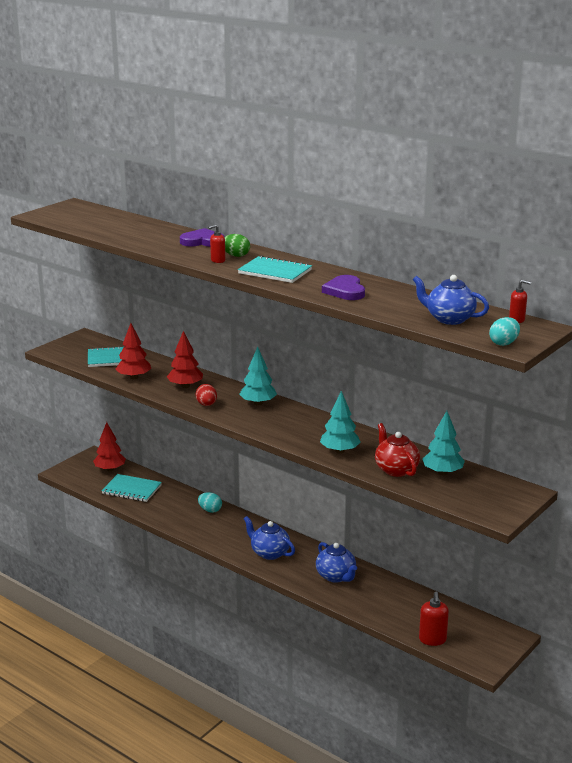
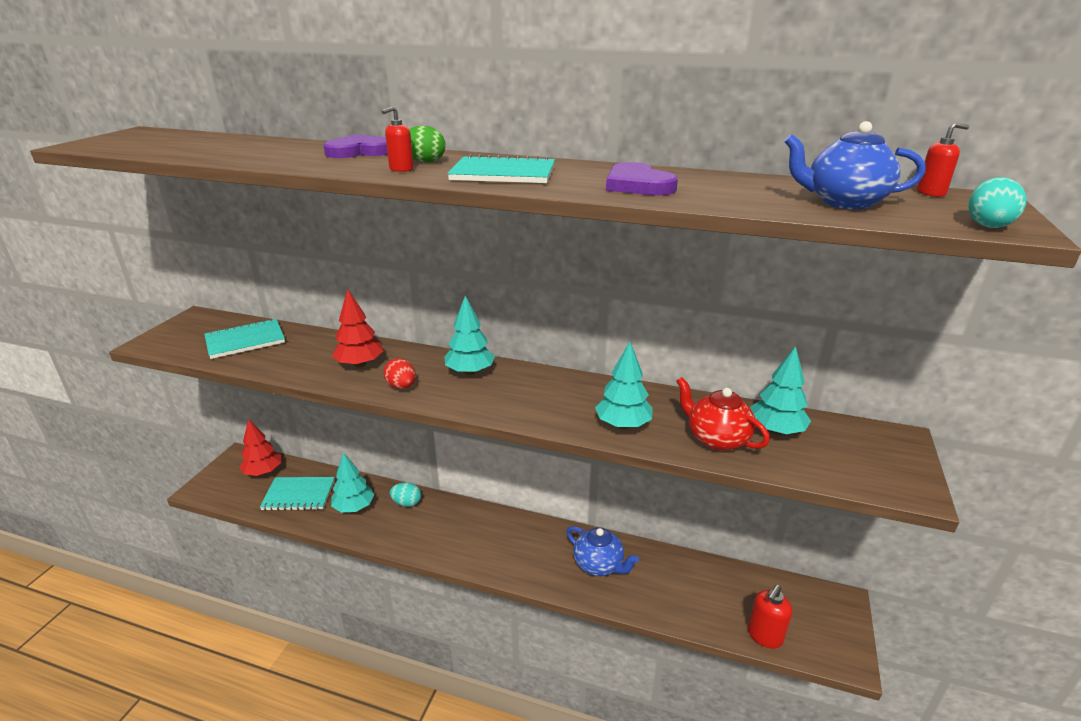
camera: 20 degrees left, 5 degrees up
(134, 377) = (282, 363): red tree -> none
(169, 505) = (354, 507): none -> turquoise tree
(269, 553) = (504, 550): blue teapot -> none
(432, 640) = (764, 636): red soap dispenser -> red soap dispenser turned 60 degrees clockwise

